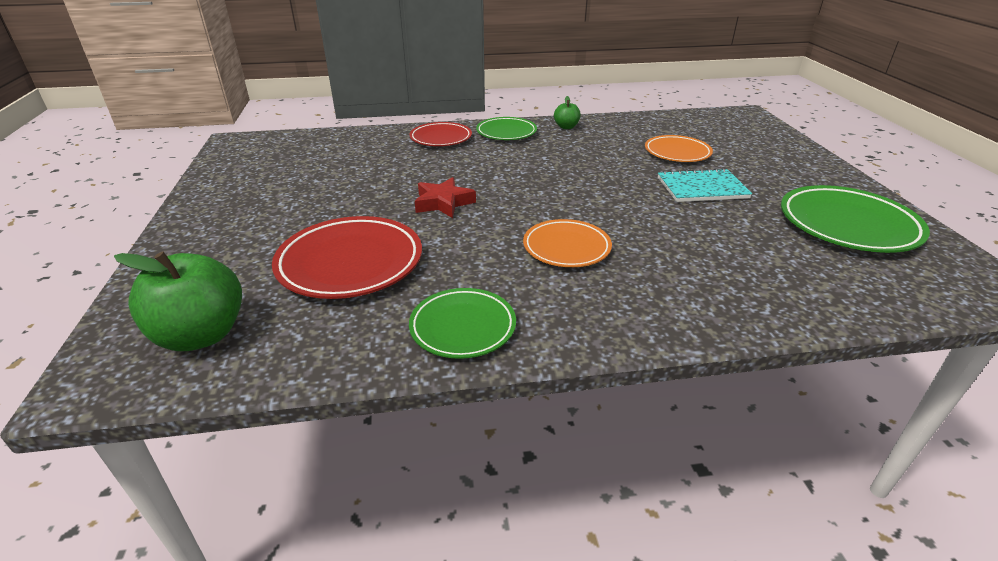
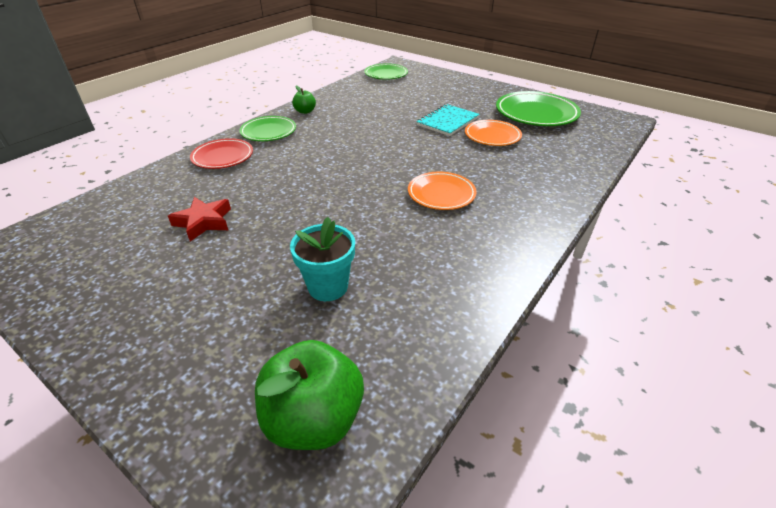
camera: 45 degrees left, 5 degrees up
(350, 263) = (328, 287): red plate -> turquoise flower pot
(443, 203) = (315, 205): red star -> red star (204, 222)
(463, 327) = (471, 277): green plate -> green plate (386, 74)
(677, 153) = (401, 104): orange plate -> orange plate (492, 136)

